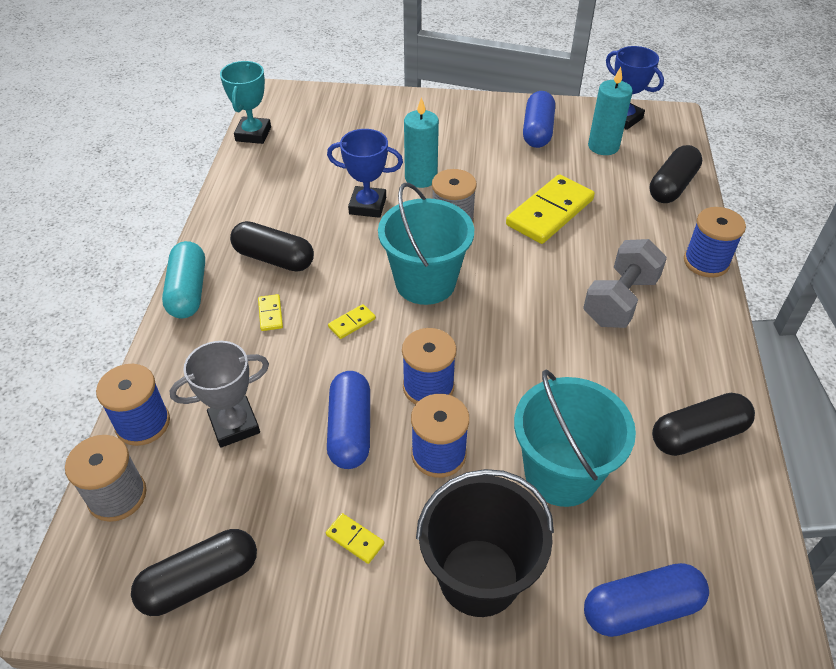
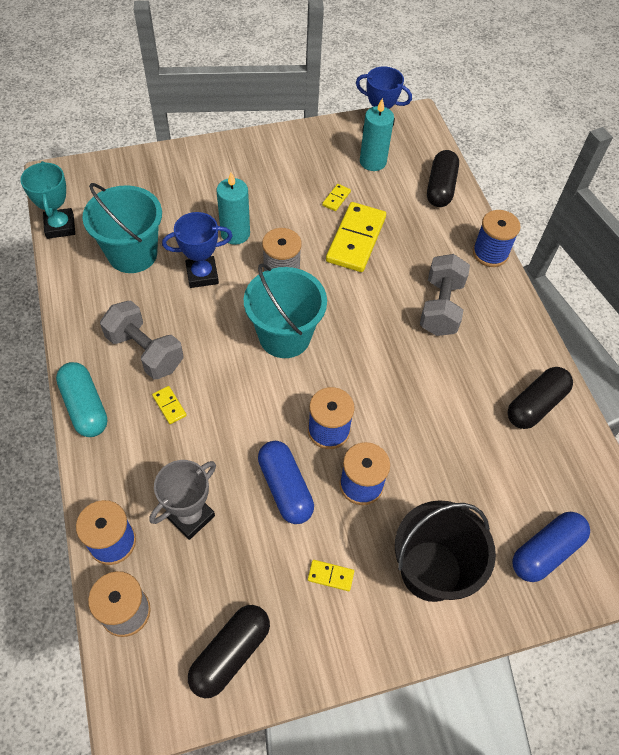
camera: 25 degrees left, 10 degrees up
(274, 258) = (145, 351): black capsule -> grey dumbbell
(352, 323) = (242, 393): yellow domino -> yellow domino (336, 198)
(537, 131) = (313, 159): blue capsule -> none
(561, 473) = (455, 469): turquoise bucket -> turquoise bucket (132, 254)

